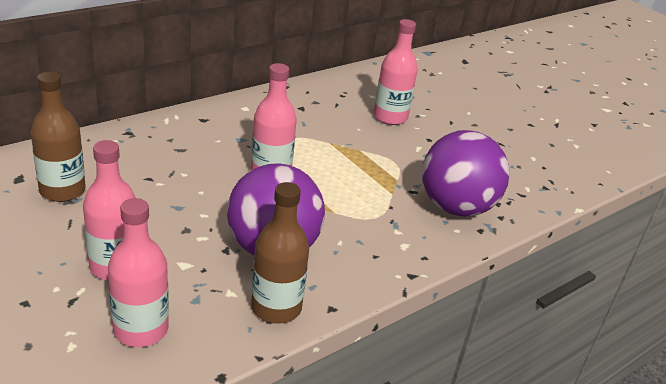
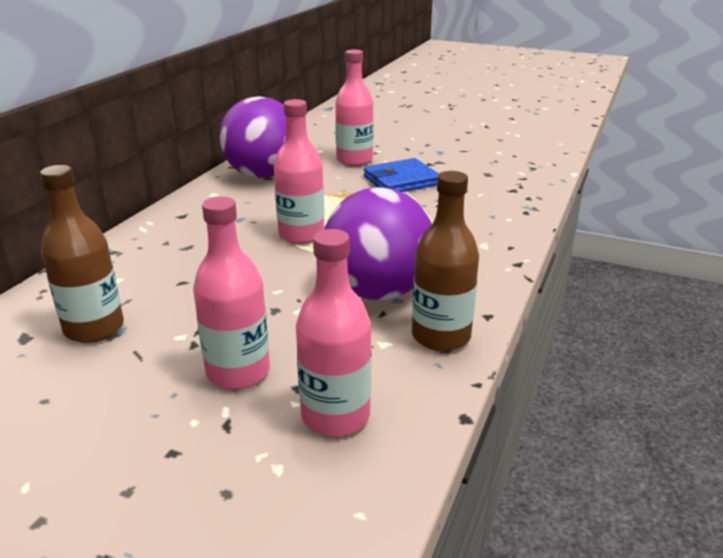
camera: 25 degrees left, 5 degrees down
(407, 154) = (401, 180): none -> blue wallet
(456, 207) = (488, 203): purple ball -> purple ball (263, 175)

